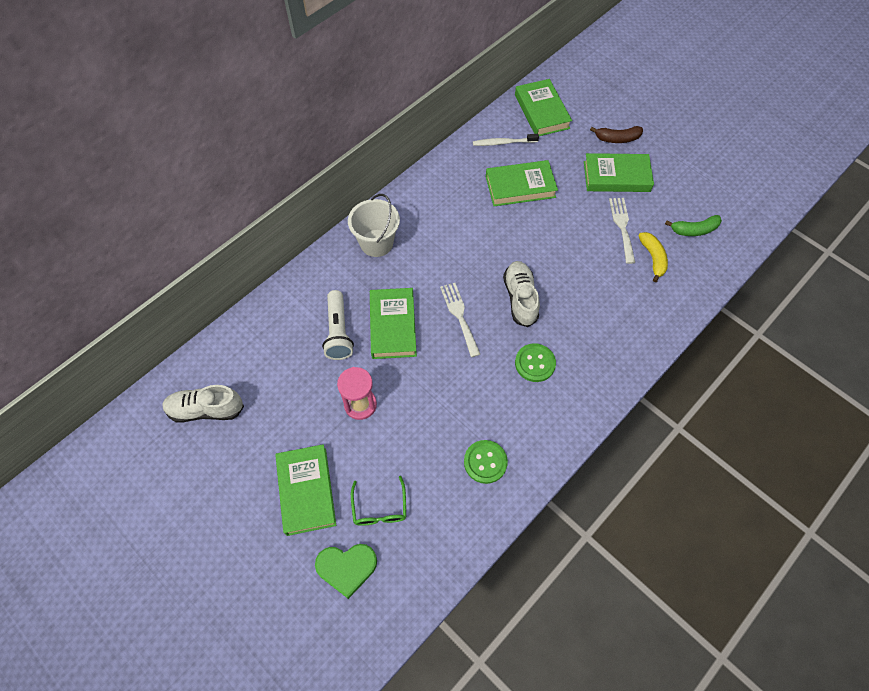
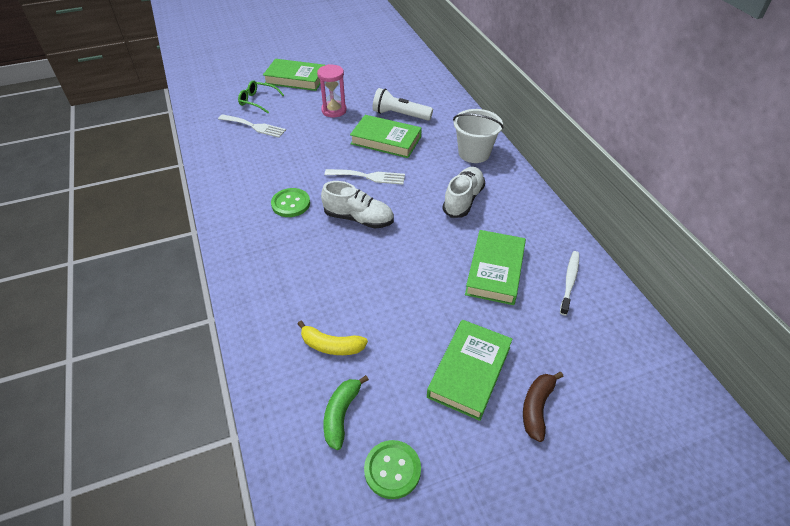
camera: 115 degrees right, 15 degrees down
(206, 410) = (381, 56): white shoe -> white shoe (463, 200)
(347, 568) = (237, 82): green heart -> none
(485, 462) = (241, 151): green button -> green button (392, 470)
(541, 111) = (615, 341): green book -> none
(622, 226) = (391, 338): white fork -> white fork (254, 126)

